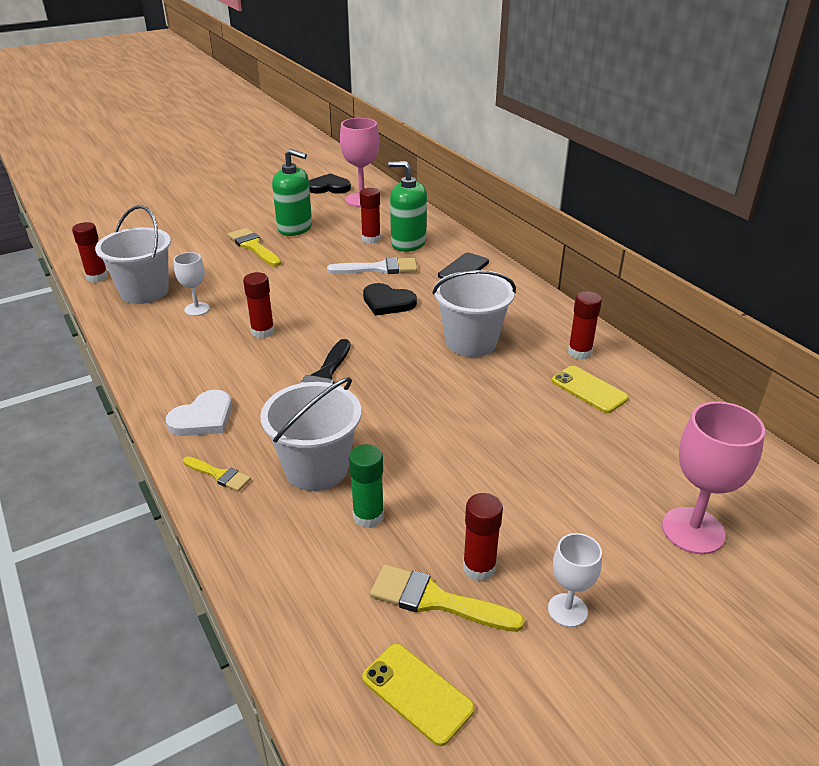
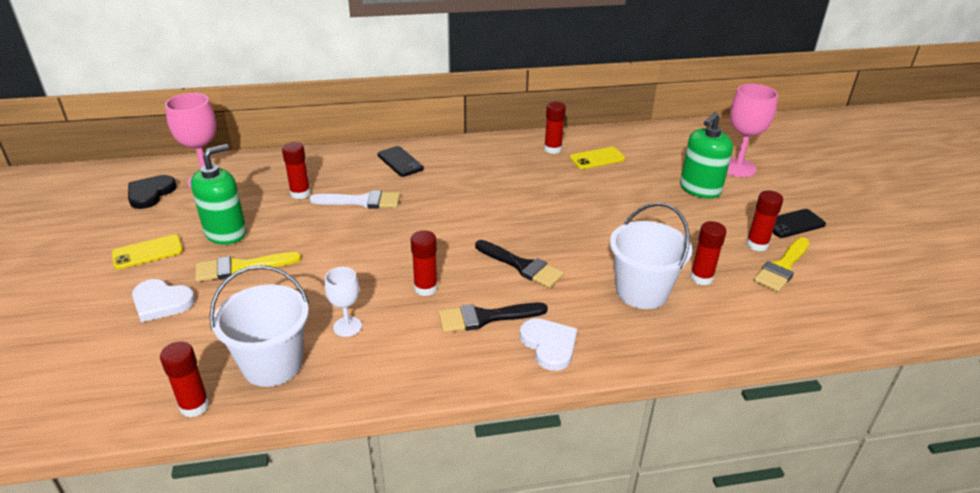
camera: 70 degrees left, 0 degrees up
(200, 233) = (161, 302): none -> white heart
(219, 475) = (633, 345): yellow brush -> none
(232, 373) = (485, 317): none -> black brush
(368, 516) = (701, 278): green glue stick -> red glue stick
(379, 268) = (361, 201): white brush -> white brush turned 75 degrees clockwise
(387, 302) = (425, 210): black heart -> none
(408, 243) = (328, 176): green soap dispenser -> green soap dispenser (700, 189)
(417, 693) = (852, 291): yellow phone -> yellow phone (148, 252)
(471, 342) = (513, 186): white bucket -> none
(567, 610) = (793, 224): white goblet -> black phone

